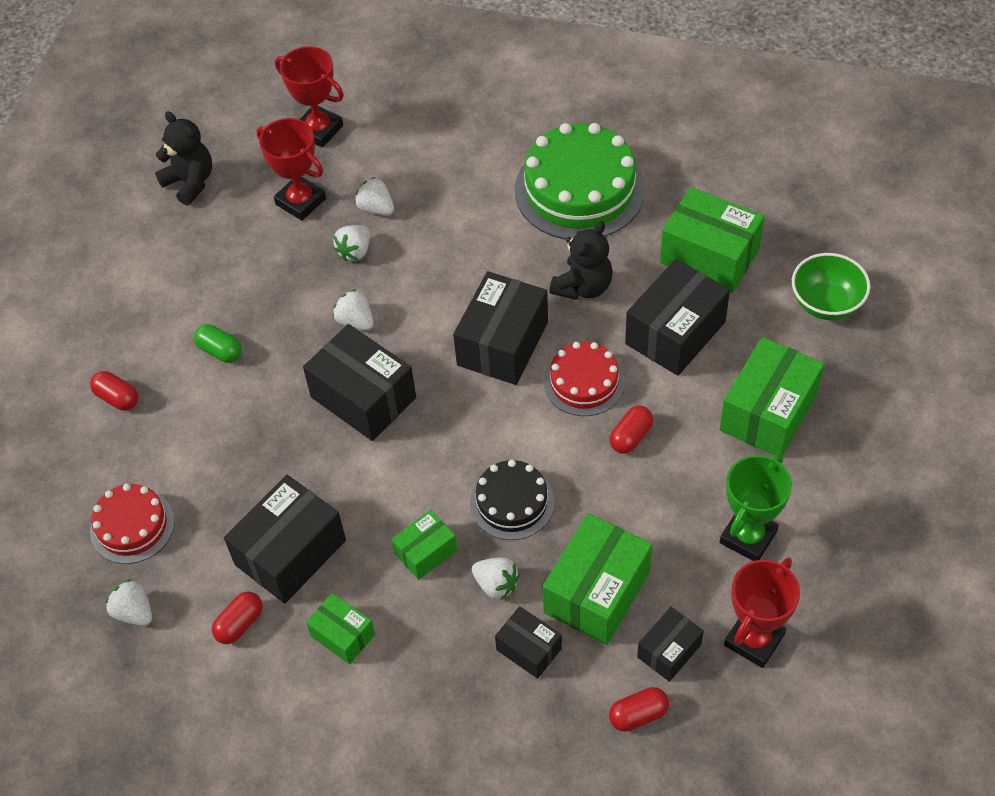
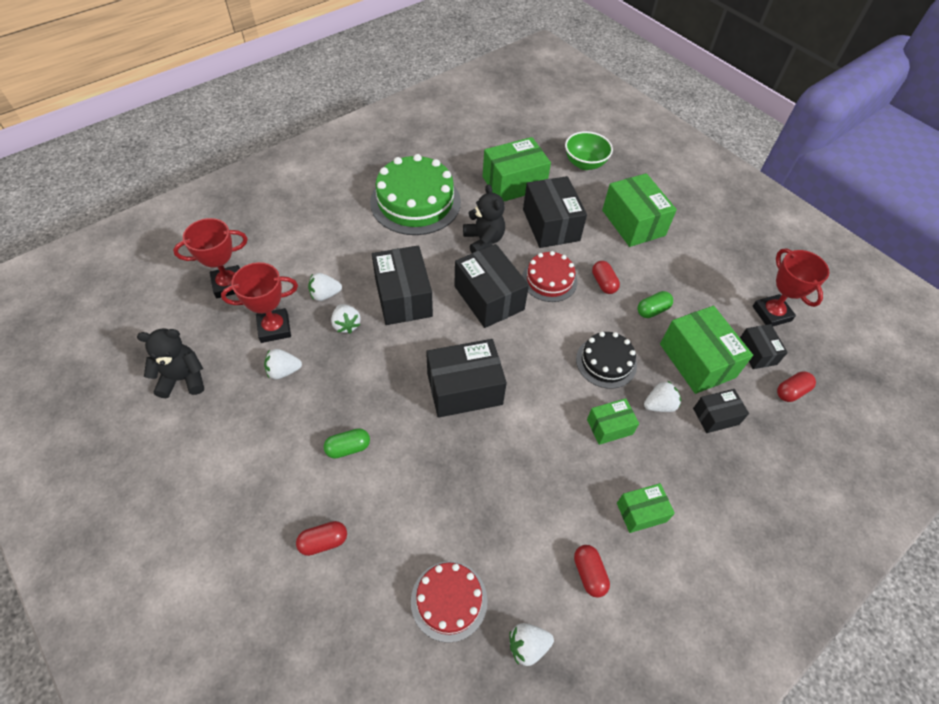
camera: 60 degrees left, 0 degrees up
(290, 552) = (553, 505): black box -> black box (403, 297)
(355, 321) = (401, 357): white strawberry -> white strawberry (283, 371)
(425, 552) = (609, 427): green box -> green box turned 75 degrees clockwise
(634, 508) = (652, 310): none -> green capsule
(638, 715) = (791, 391): red capsule -> red capsule turned 45 degrees clockwise
(748, 537) = (705, 277): green trophy -> none

